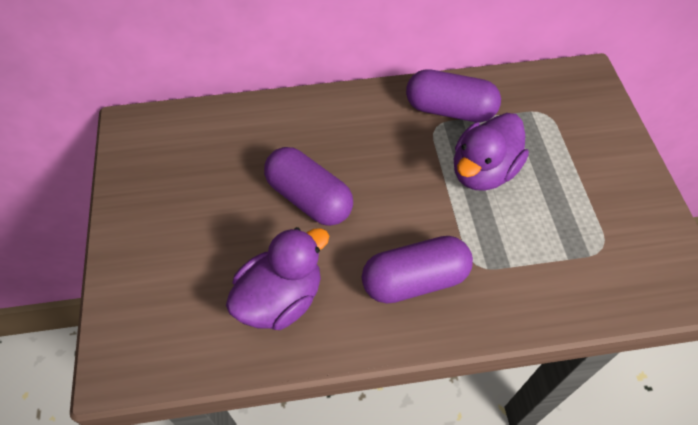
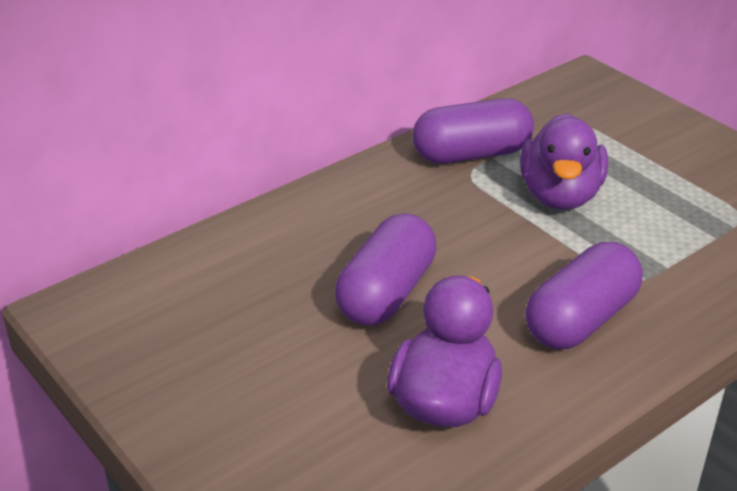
camera: 30 degrees left, 20 degrees down
(309, 198) = (386, 293): purple capsule -> purple capsule turned 75 degrees counterclockwise

